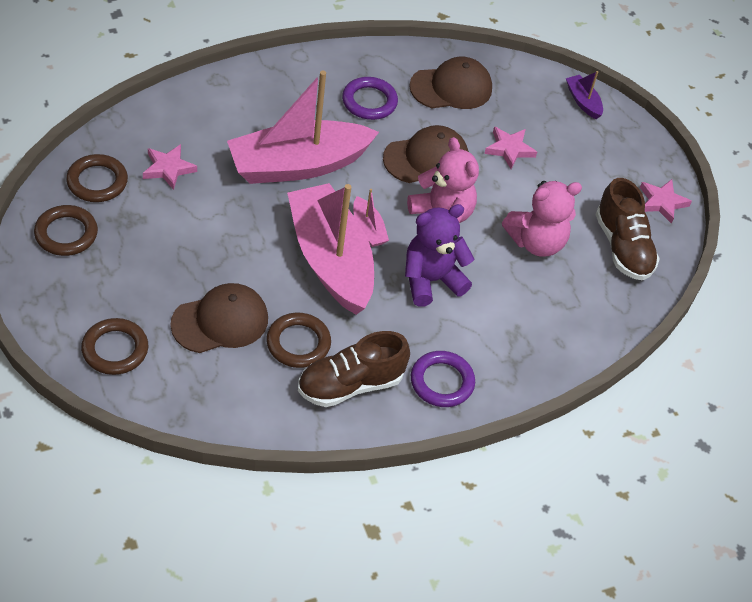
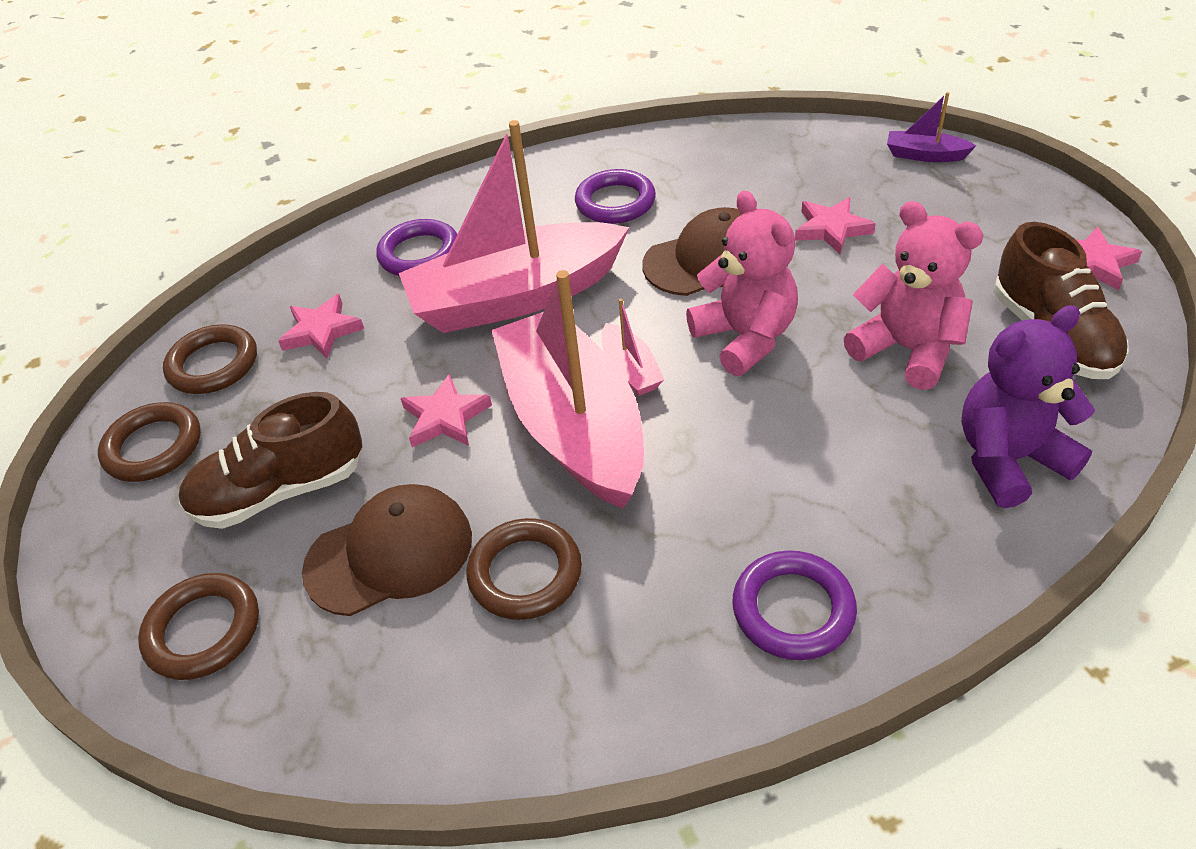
camera: 10 degrees right, 5 degrees down
(232, 120) = (419, 254): none -> purple ring
(252, 242) = (445, 417): none -> pink star
(350, 385) = (624, 639): brown shoe -> brown shoe (281, 491)
(431, 280) = (744, 433): purple teddy bear -> purple teddy bear (1008, 459)
(451, 88) = (730, 168): brown cap -> none
(536, 242) = (906, 349): pink teddy bear -> pink teddy bear turned 120 degrees counterclockwise
(583, 101) = (924, 155): purple boat -> purple boat turned 45 degrees counterclockwise

